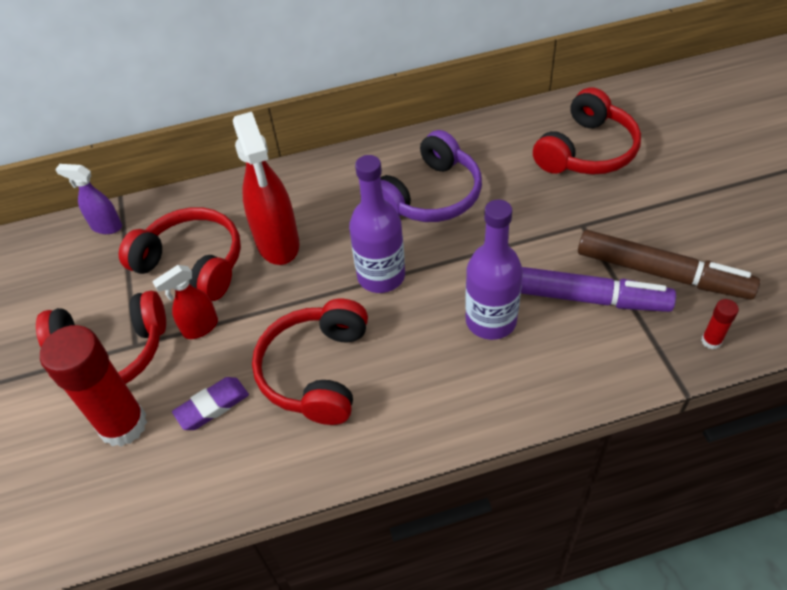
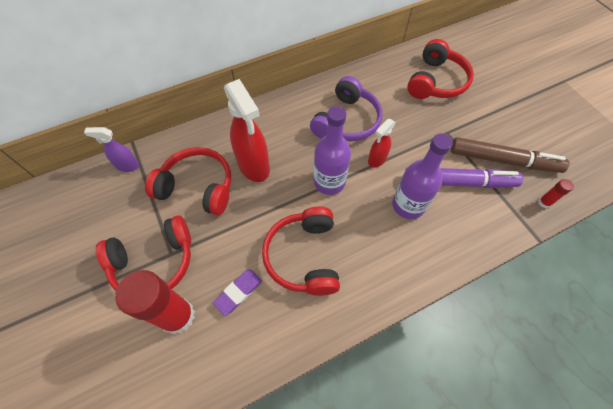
camera: 15 degrees left, 10 degrees up
(200, 328) = (215, 235): red spray bottle -> red spray bottle (377, 159)

